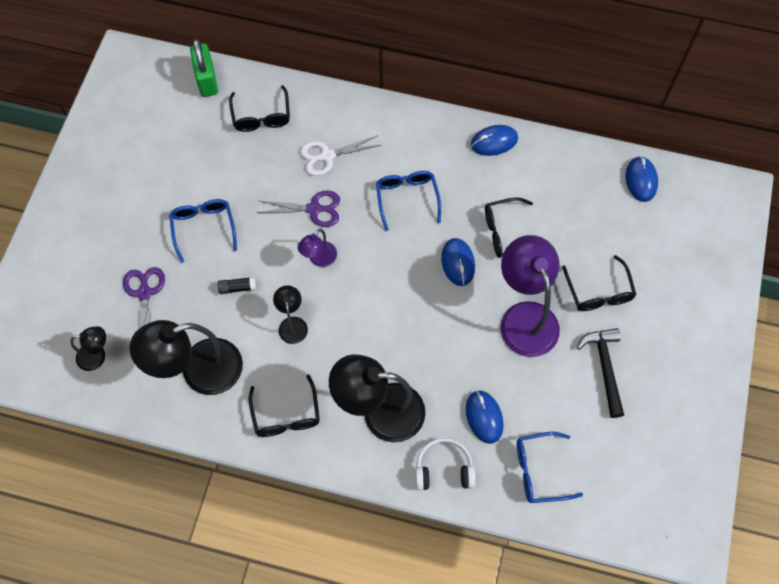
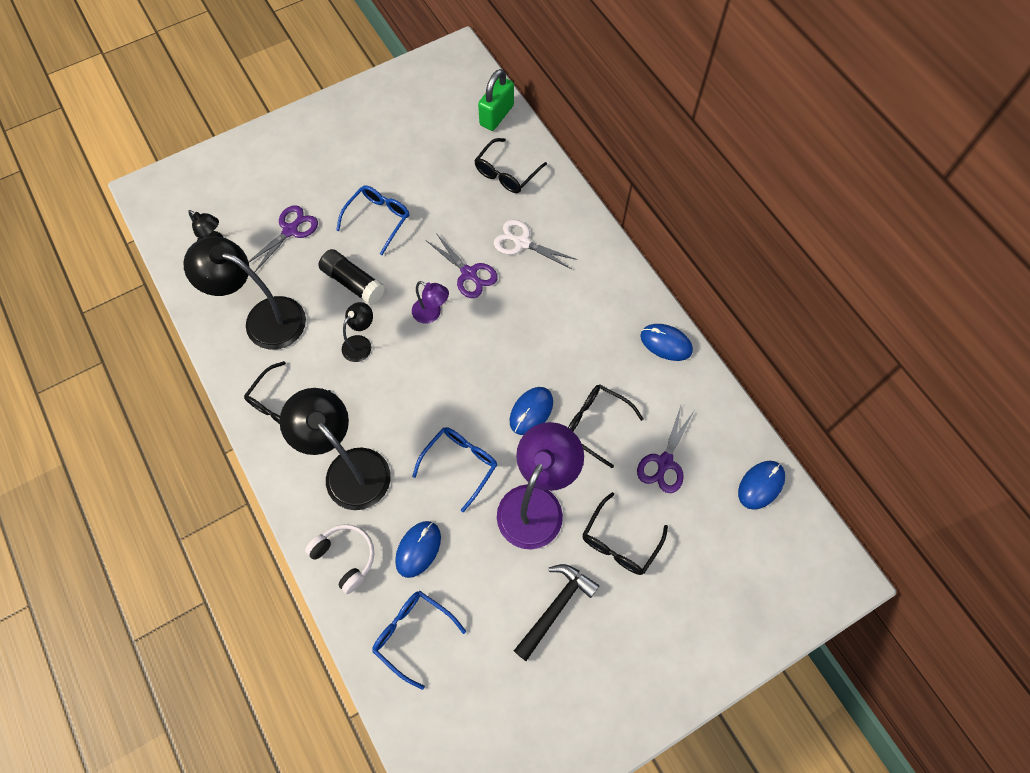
camera: 45 degrees right, 0 degrees up
(237, 288) = (353, 282): black glue stick -> black glue stick, size x1.82
(319, 259) = (431, 314): purple lamp -> purple lamp turned 135 degrees counterclockwise
(407, 198) = (547, 327): blue glasses -> blue glasses (460, 464)
(572, 218) = (664, 462): none -> purple scissors

